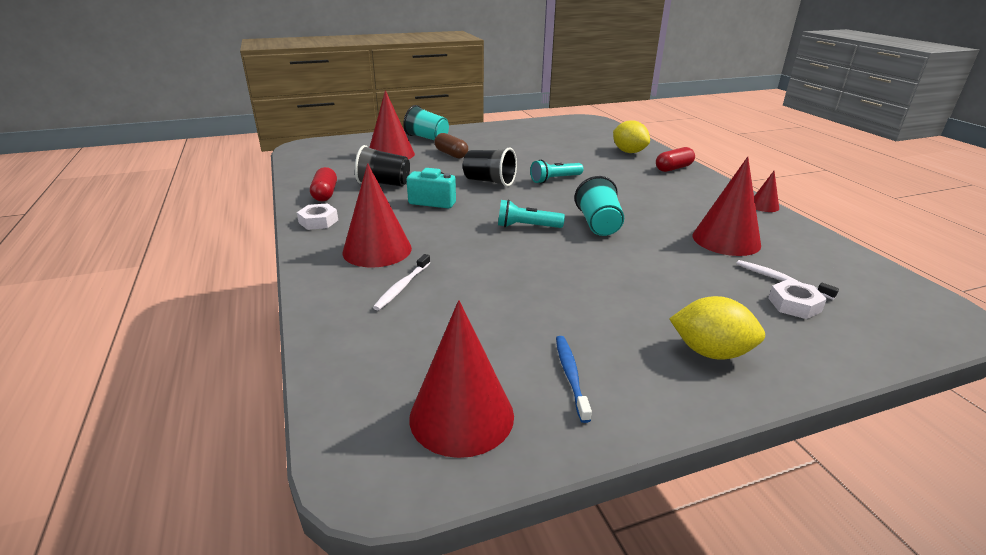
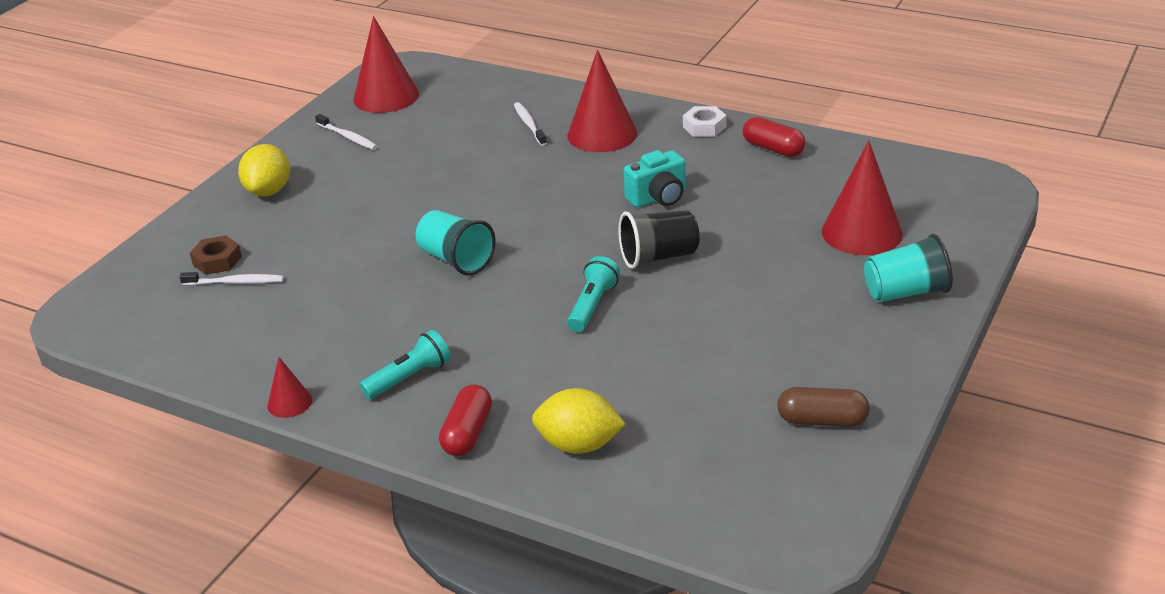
camera: 140 degrees right, 5 degrees up
(384, 183) = (755, 189): black cup -> none
(451, 154) = (798, 278): brown capsule -> brown capsule (822, 420)
(526, 227) = (521, 219): turquoise flashlight -> turquoise flashlight (409, 377)
(571, 376) = (348, 137): blue toothbrush -> white toothbrush
(710, 352) = (269, 191): yellow lemon -> yellow lemon turned 60 degrees counterclockwise
(726, 240) = (309, 309): red cone -> none
(794, 305) = (217, 261): white nut -> brown nut

